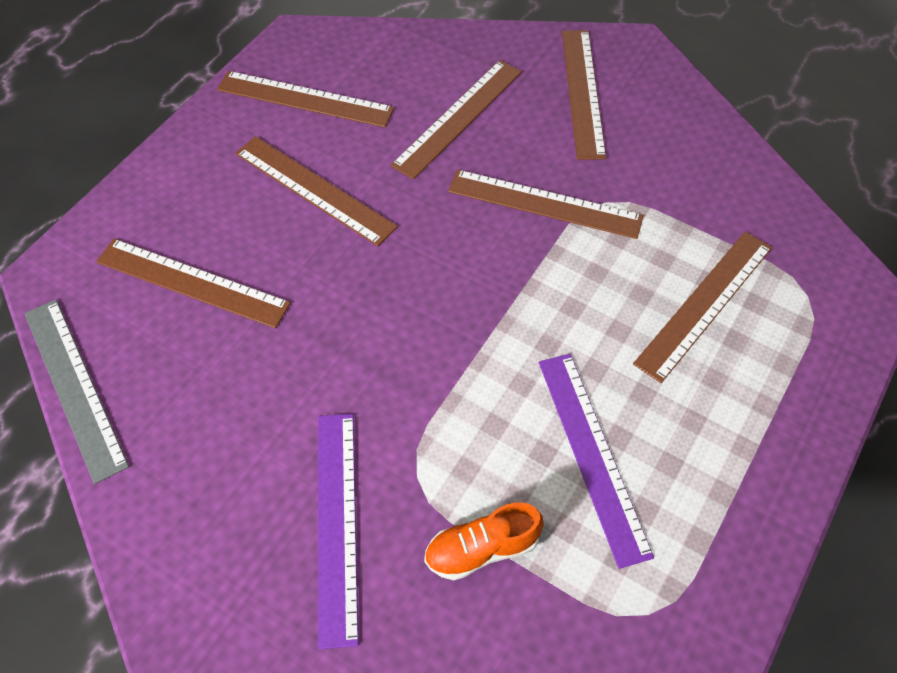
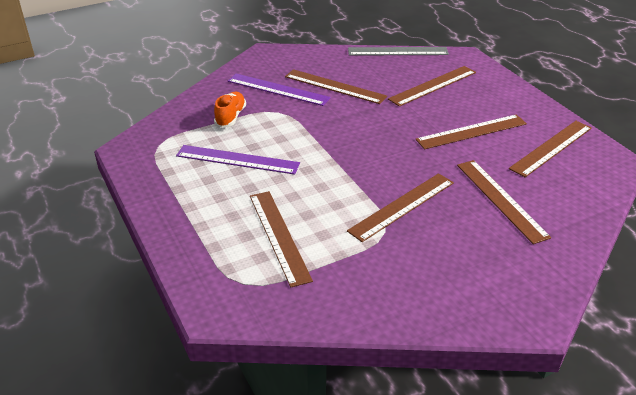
camera: 120 degrees right, 20 degrees down
(582, 92) = (495, 266): brown ruler -> brown ruler (335, 86)

